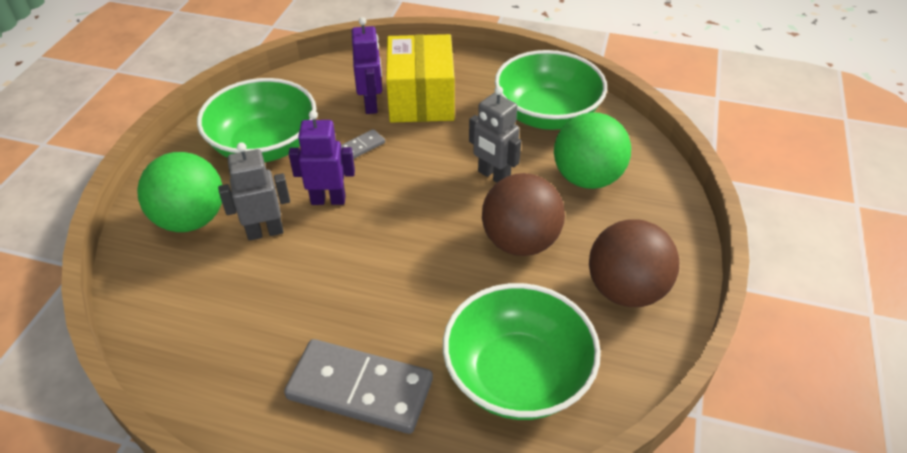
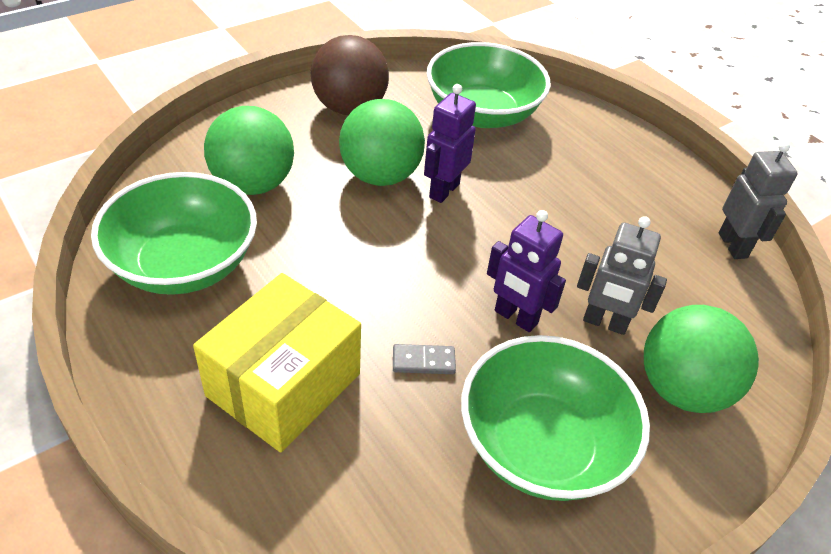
camera: 145 degrees left, 0 degrees up
(360, 389) = (596, 163): grey domino -> none
(371, 104) = (353, 421): purple robot -> purple robot (444, 190)
(493, 176) = (329, 238): grey robot -> grey robot (733, 245)
(520, 242) = (380, 175): brown ball -> green ball

